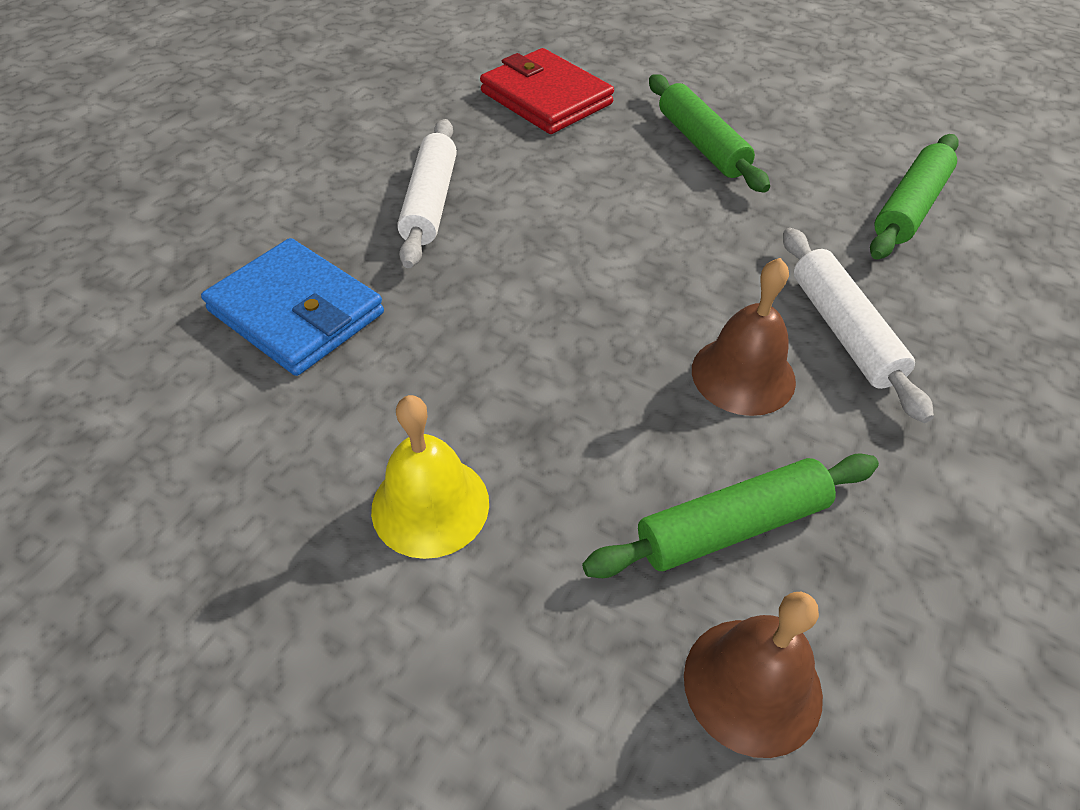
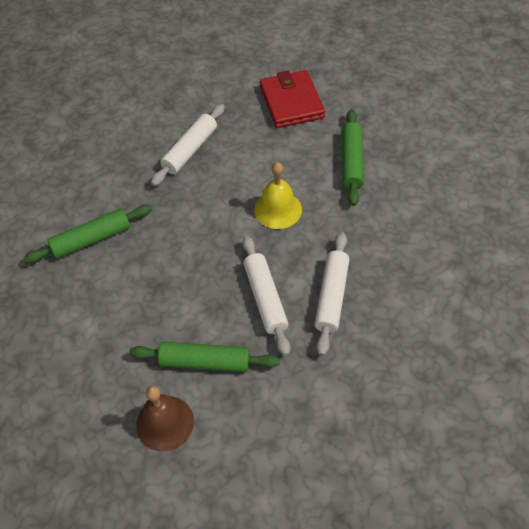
camera: 30 degrees right, 5 degrees up
(296, 312) = (98, 189): blue wallet -> none
(430, 505) = (97, 300): yellow bell -> yellow bell (278, 209)
(743, 375) = (265, 298): brown bell -> white rolling pin
(909, 207) = (431, 243): green rolling pin -> green rolling pin (91, 239)

